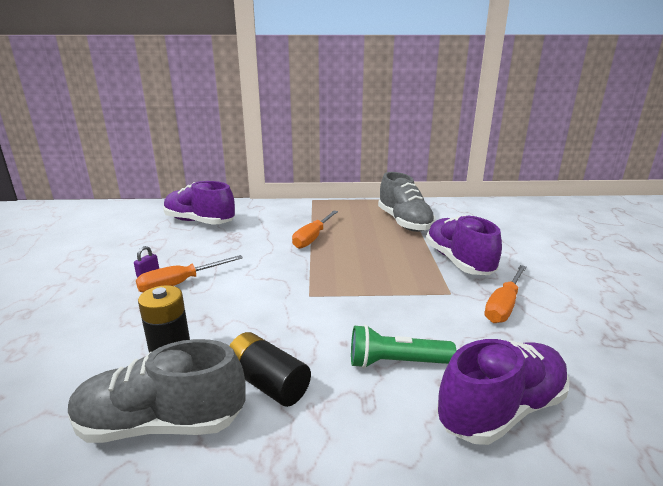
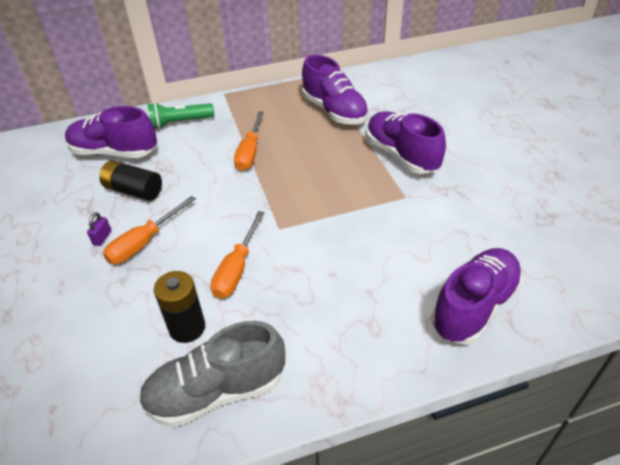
camera: 15 degrees left, 20 degrees up
(268, 383) = (285, 330): black battery -> black battery (134, 191)
(396, 362) = (383, 283): green flashlight -> green flashlight (180, 123)
(404, 222) = (334, 111): grey shoe -> purple shoe
(504, 306) = (453, 201): orange screwdriver -> orange screwdriver (237, 269)

